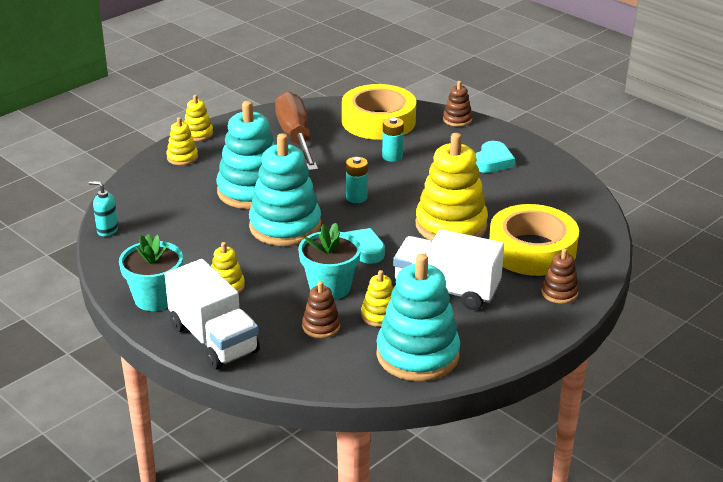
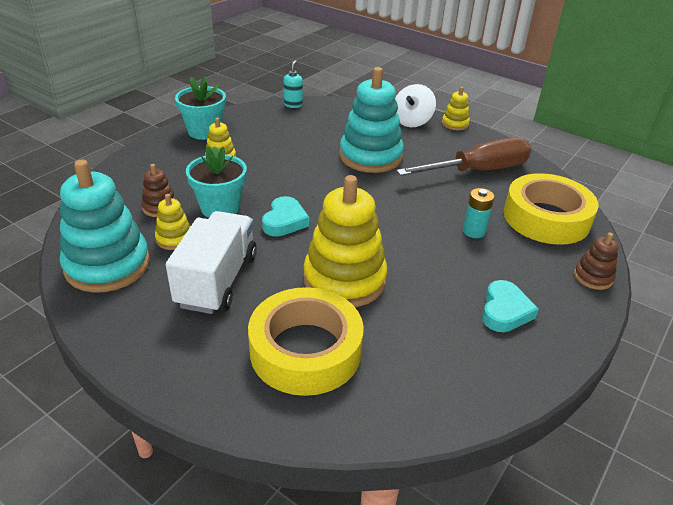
camera: 80 degrees right, 5 degrees up
(182, 157) = (412, 121): yellow stacking toy -> white spinning top
(214, 339) = (148, 159): white truck -> none
(285, 226) = (317, 177): turquoise stacking toy -> none
(356, 197) = (380, 213): turquoise battery -> none
(492, 161) = (505, 311): turquoise heart -> turquoise heart turned 90 degrees counterclockwise
(559, 293) = (212, 376): brown stacking toy -> none

